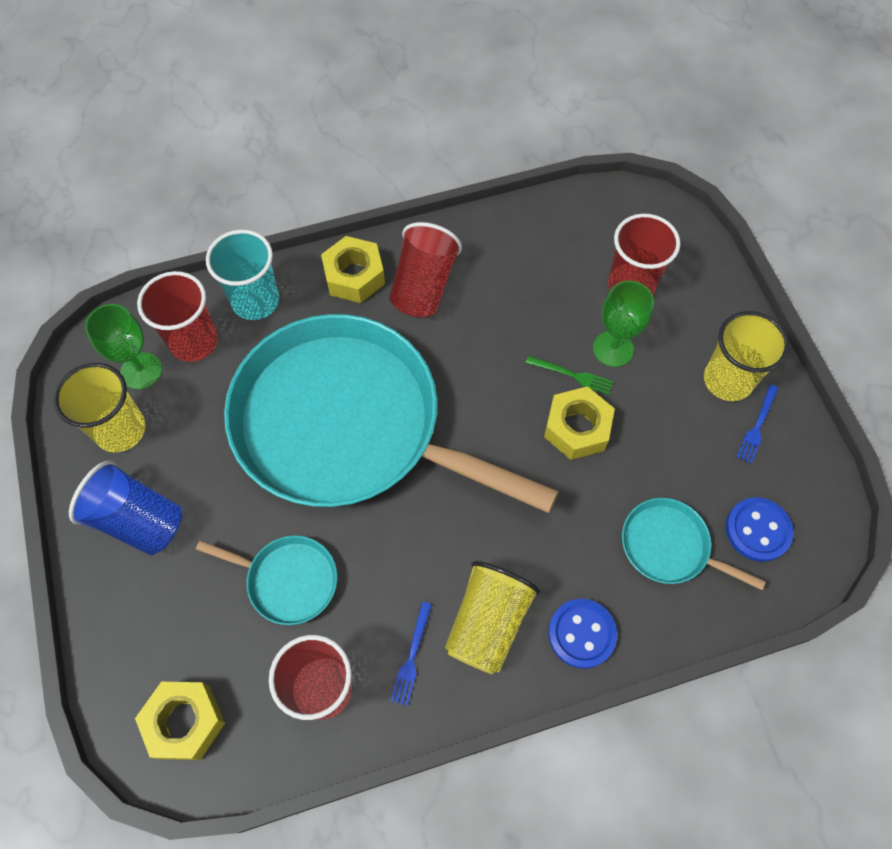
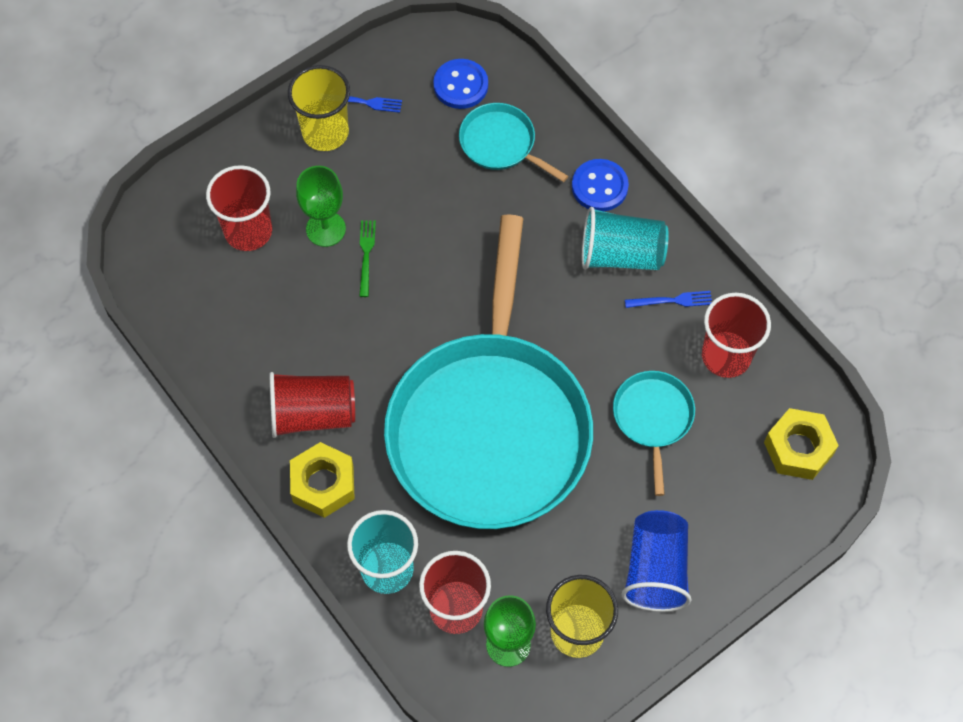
camera: 110 degrees left, 0 degrees up
(488, 623) = (621, 254): yellow cup -> turquoise cup
(577, 428) = (419, 237): yellow nut -> none
(669, 546) = (500, 143): turquoise pan -> turquoise pan turned 120 degrees clockwise

